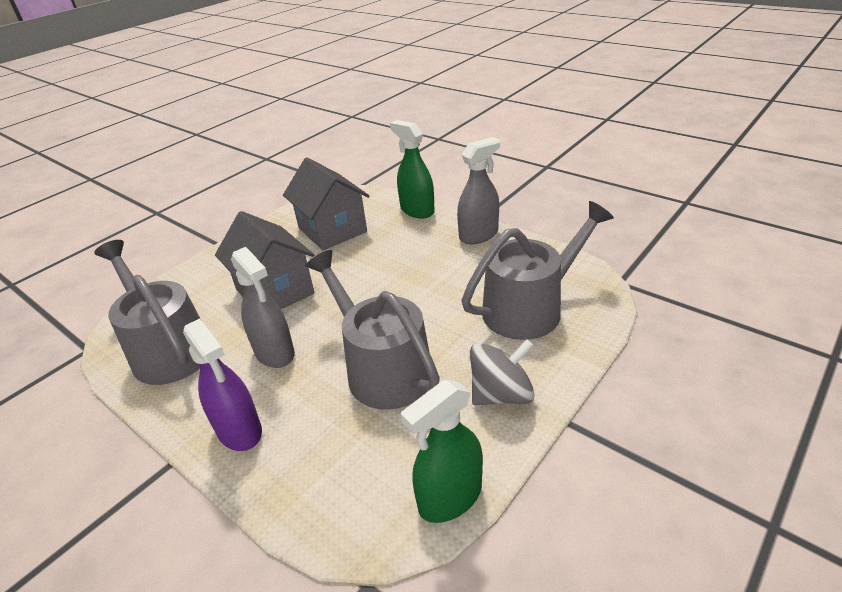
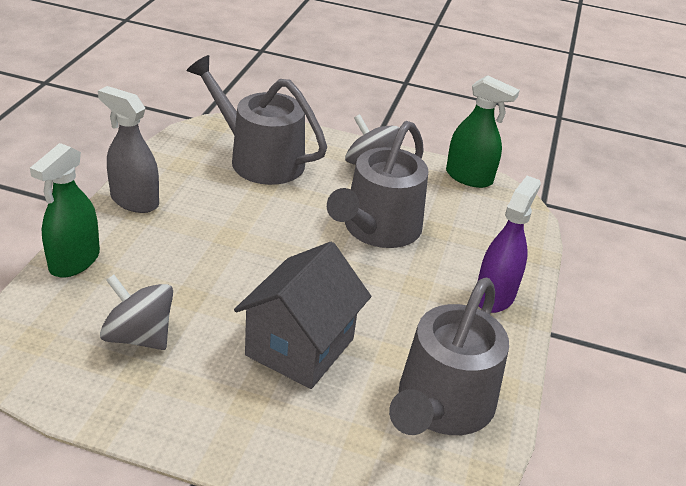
camera: 120 degrees left, 0 degrees up
(274, 353) = (397, 307): grey spray bottle -> none
(332, 230) = (139, 336): grey house -> grey spinning top

